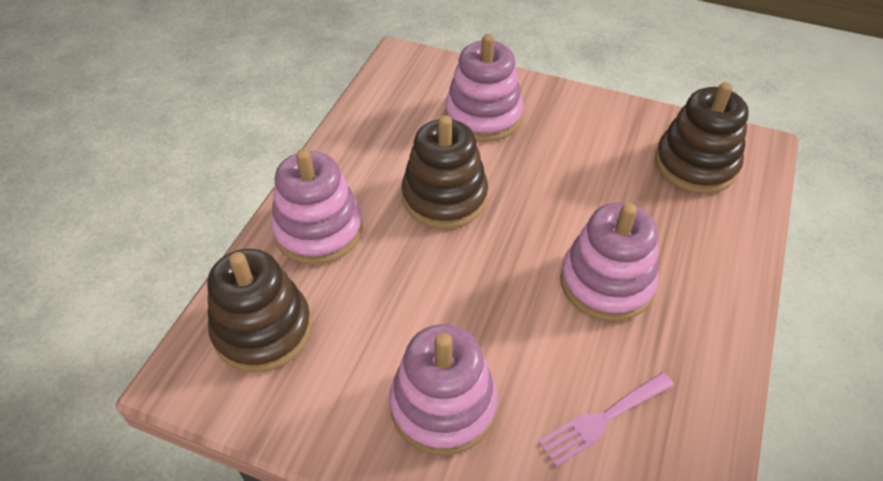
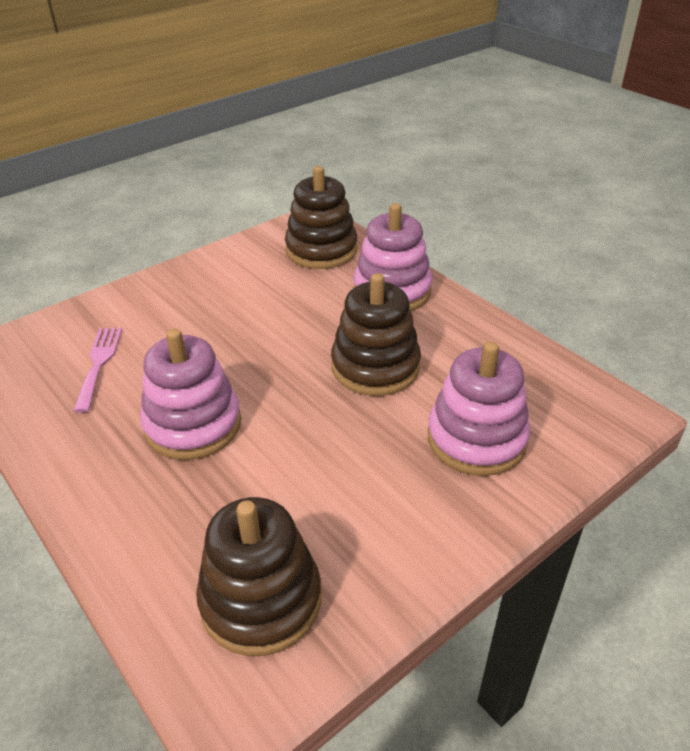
camera: 120 degrees right, 10 degrees down
(443, 405) = (190, 301): pink stacking toy -> none

